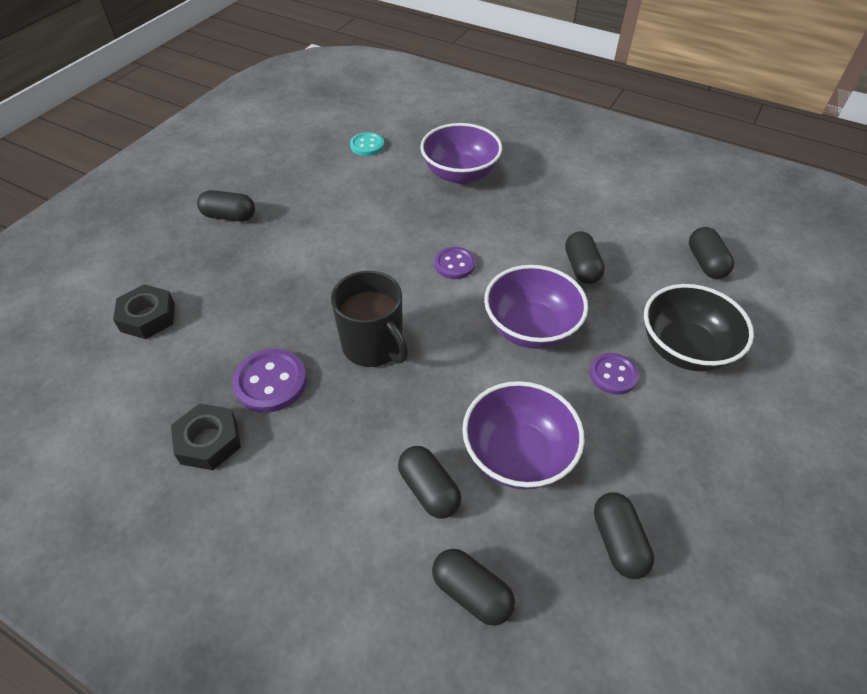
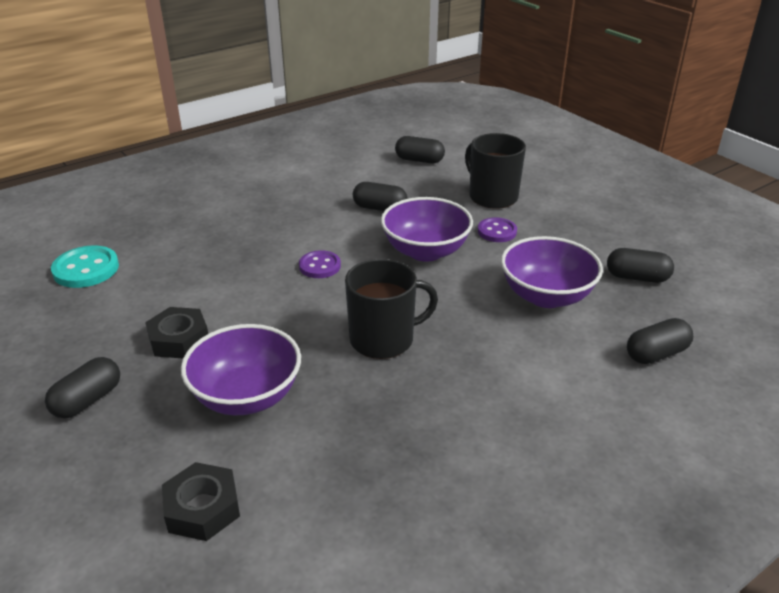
camera: 65 degrees left, 15 degrees down
(209, 441) = (433, 482): black nut -> black nut (179, 339)
(271, 382) = (382, 419): purple button -> none
(367, 145) = (86, 269): turquoise button -> turquoise button, size x1.50
(429, 490) = (558, 349): black capsule -> none
(460, 174) = (201, 228): purple bowl -> purple bowl (246, 396)
(684, 349) = (492, 196): black bowl -> black mug

